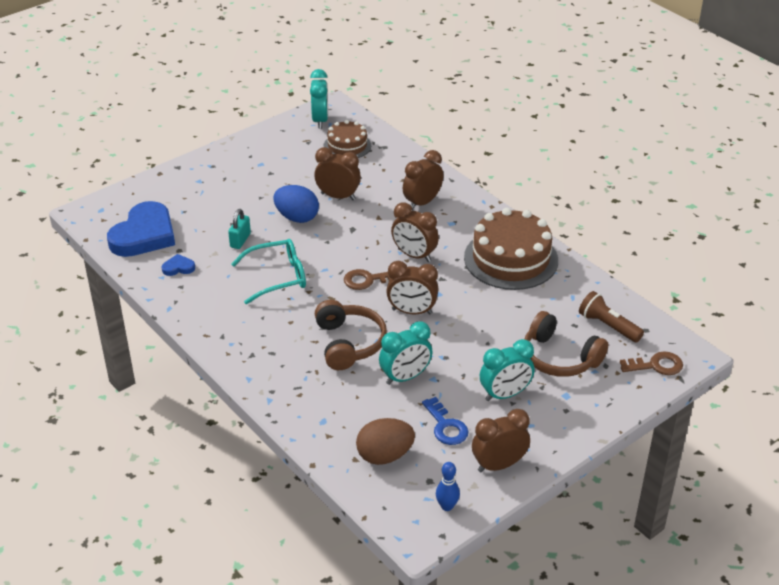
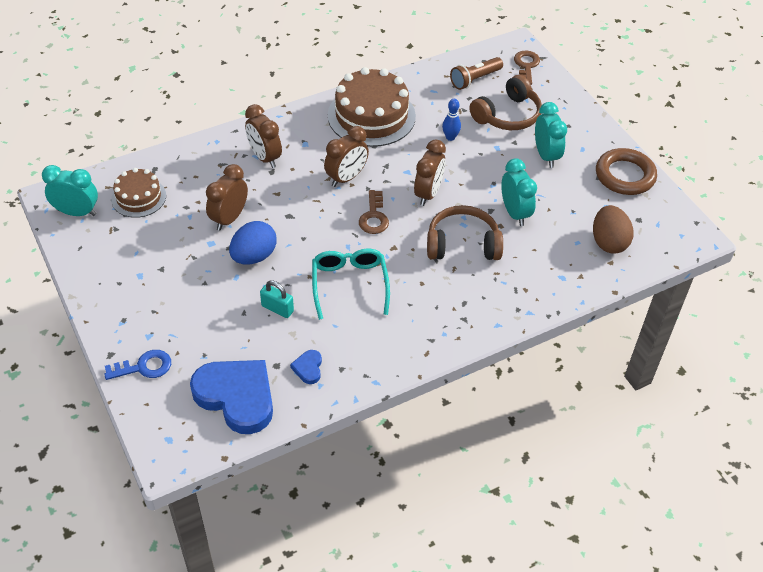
camera: 80 degrees left, 10 degrees up
(446, 426) = (578, 198): blue key -> blue key (144, 367)
(447, 506) = (667, 214): blue bowling pin -> blue bowling pin (450, 137)
(499, 465) = (625, 175): brown clock -> brown ring

